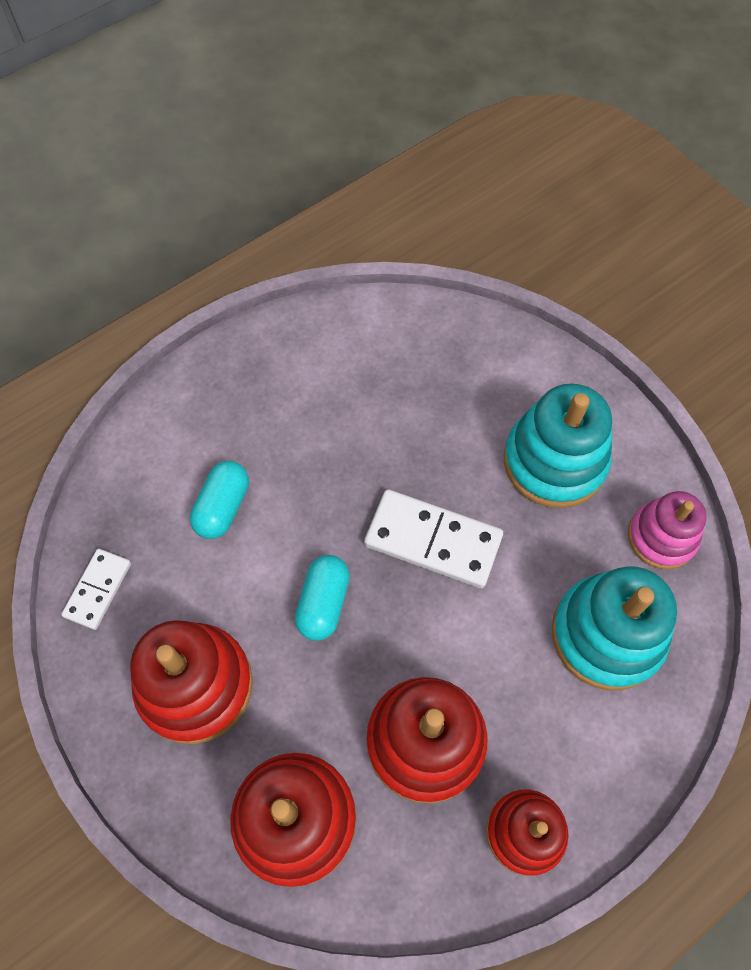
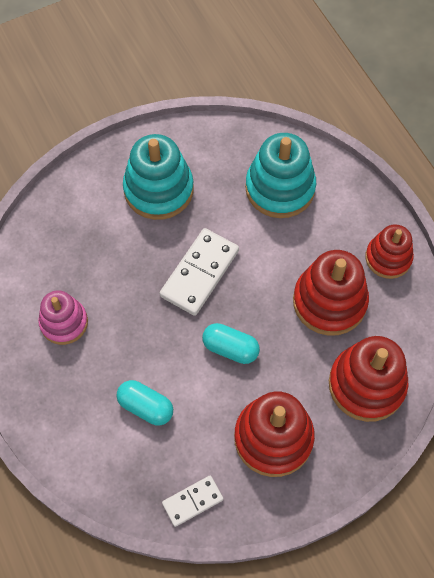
camera: 80 degrees left, 0 degrees up
(98, 590) = (192, 501): white domino -> white domino turned 60 degrees counterclockwise
(661, 537) = (223, 143): pink stacking toy -> pink stacking toy (64, 322)

